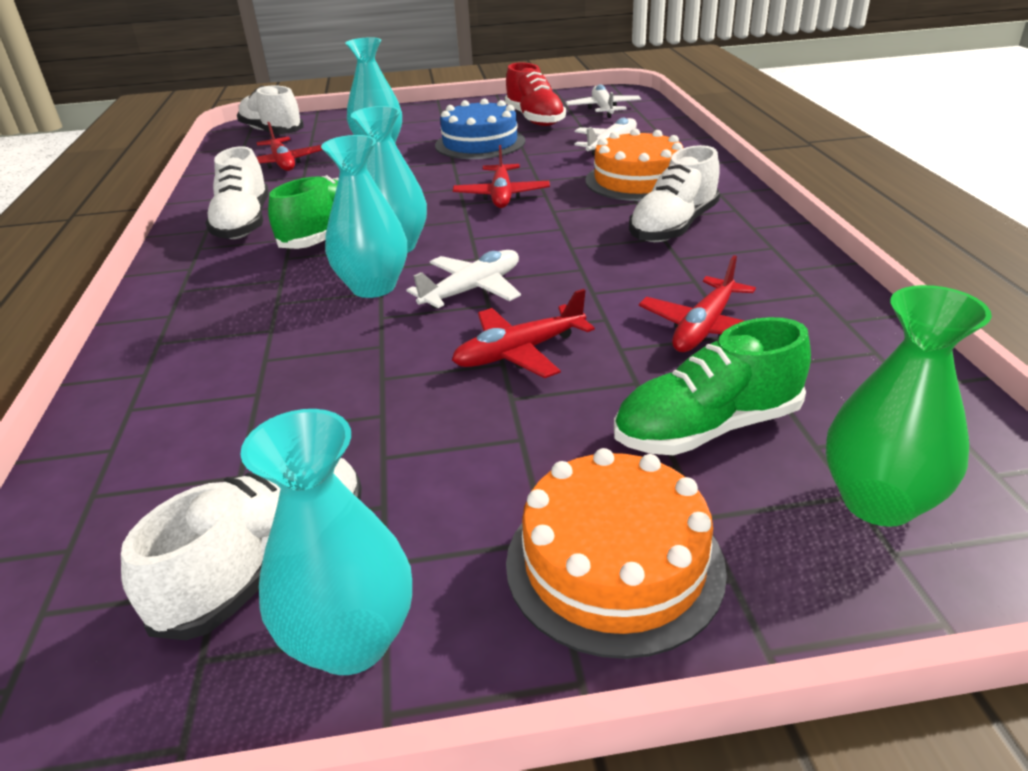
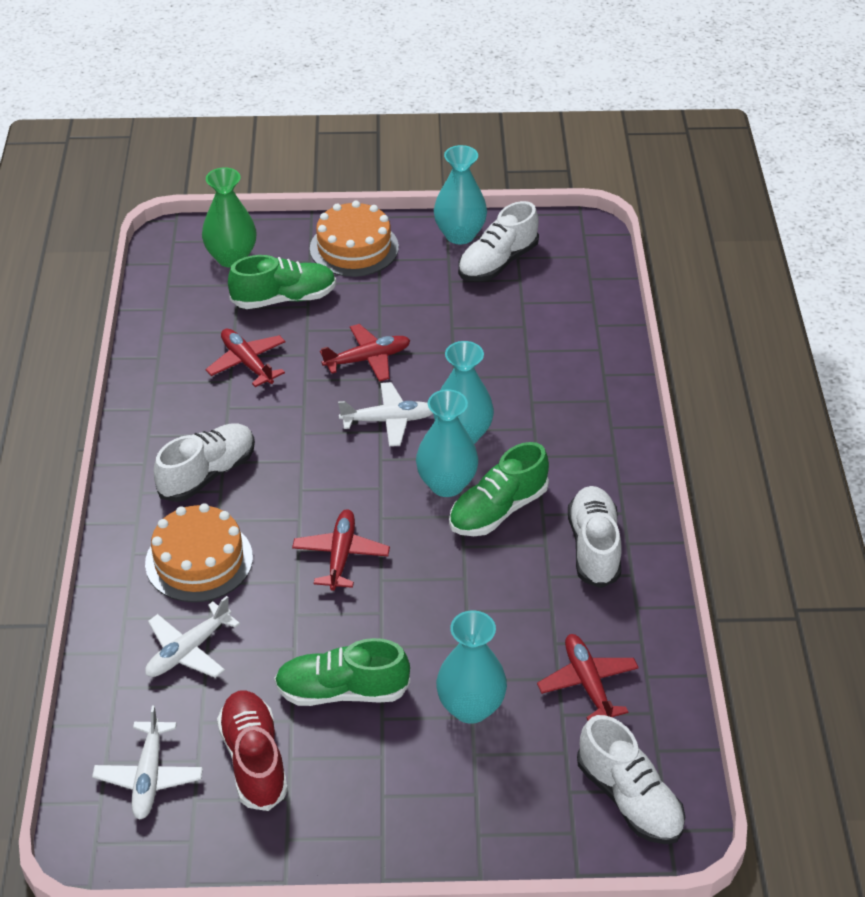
camera: 175 degrees left, 10 degrees up
(472, 290) = (388, 420): white plane -> white plane turned 150 degrees counterclockwise
(480, 143) = (342, 691): blue cake -> green shoe
(704, 328) = (247, 363): red plane -> red plane turned 75 degrees counterclockwise

